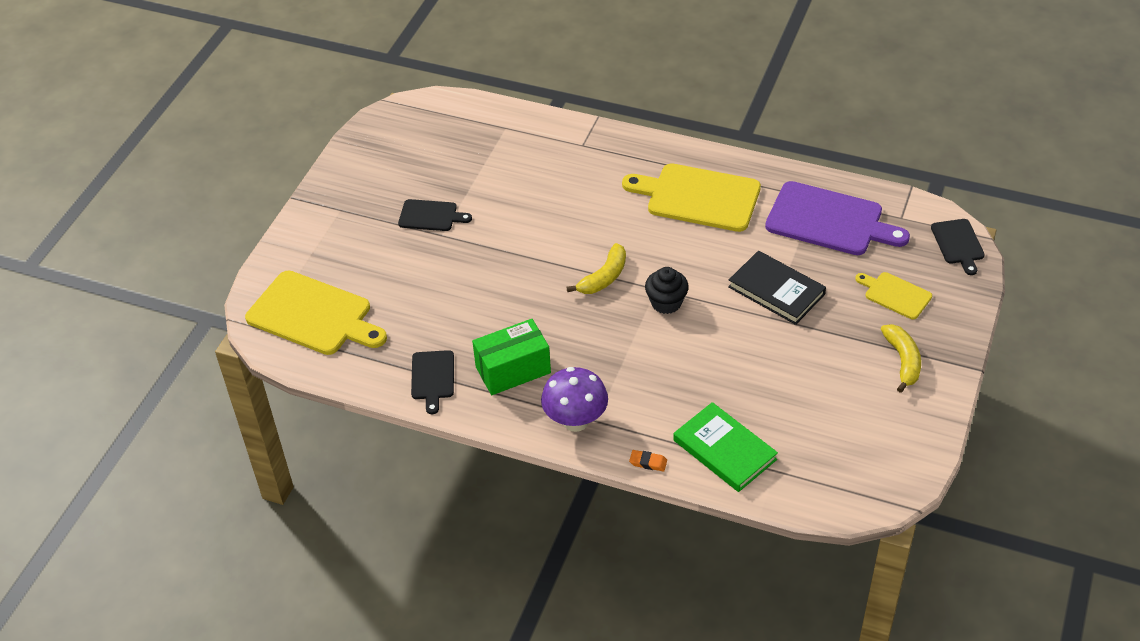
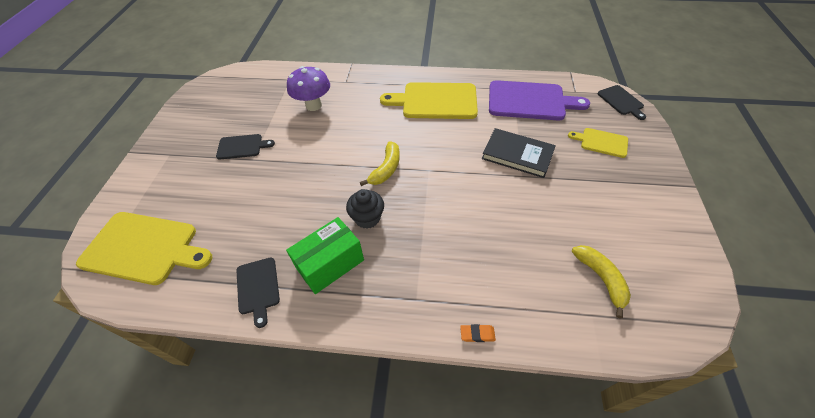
camera: 15 degrees left, 5 degrees up
(575, 421) = (398, 304): purple mushroom -> purple mushroom (313, 105)
(666, 302) = (440, 179): black cupcake -> black cupcake (367, 218)
(724, 450) = (539, 304): green book -> none
(903, 361) = (636, 191): yellow banana -> yellow banana (601, 278)

